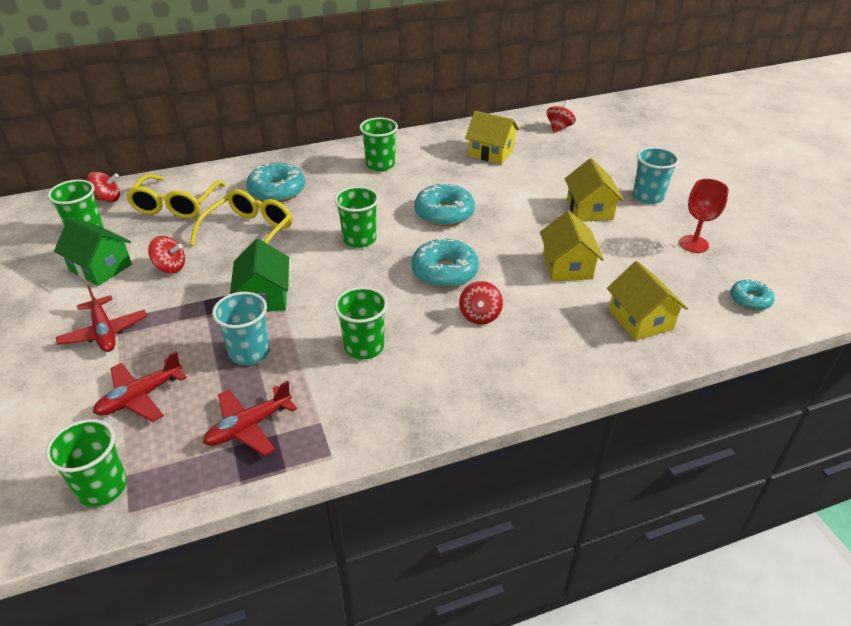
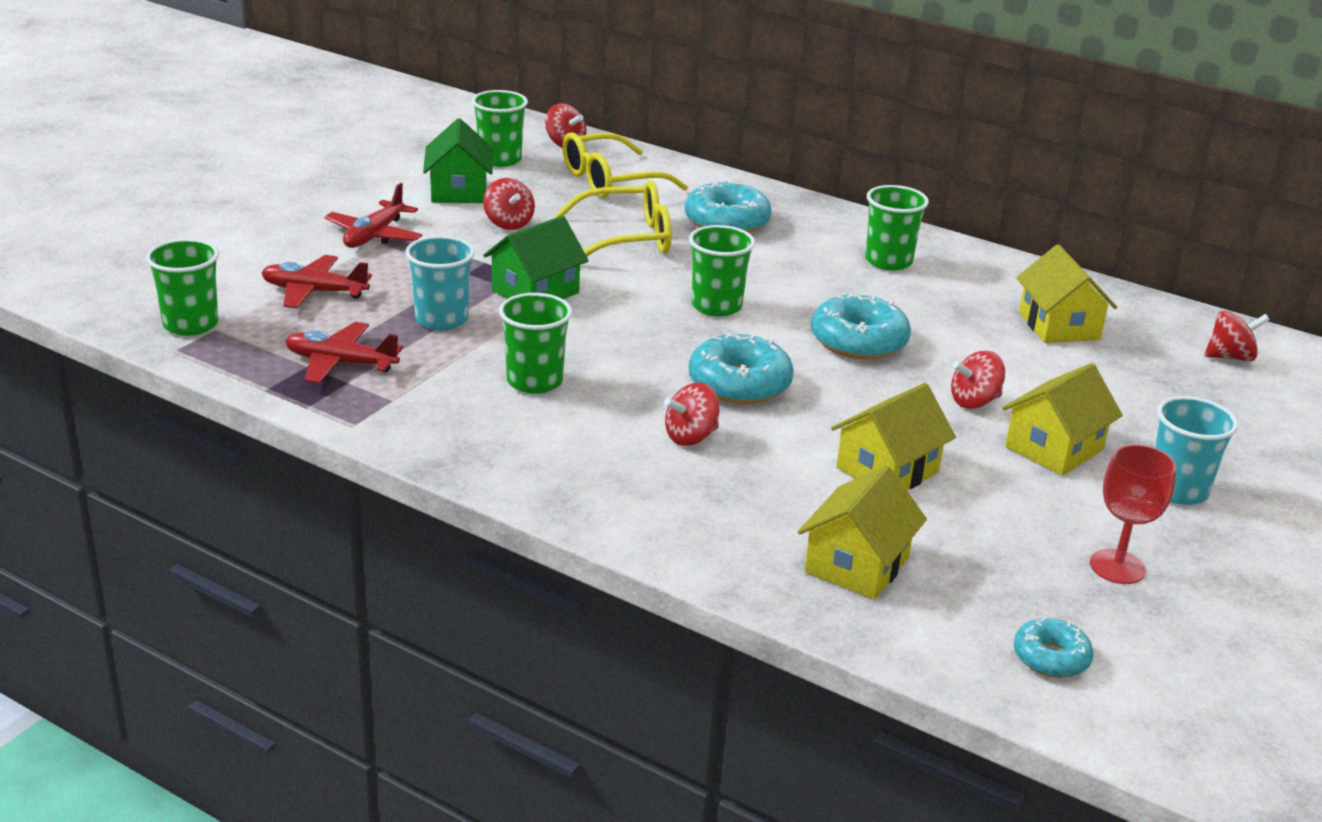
camera: 50 degrees right, 10 degrees down
(531, 209) = (974, 401): none -> red spinning top

